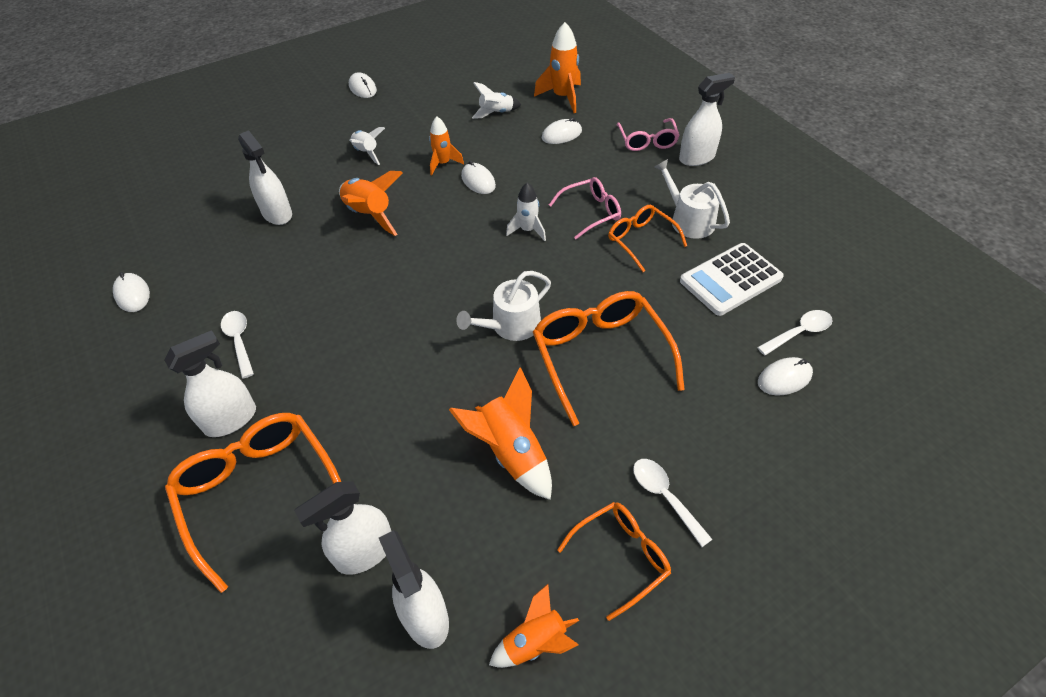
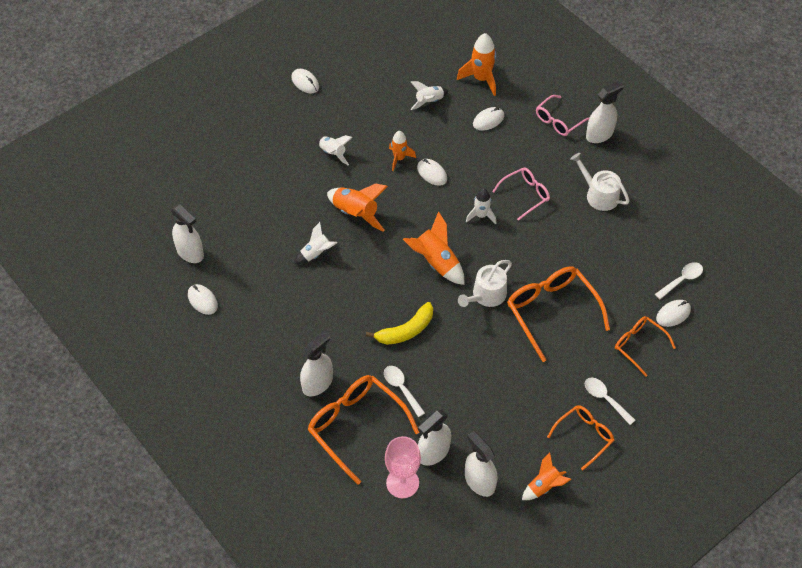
camera: 10 degrees left, 5 degrees up
(239, 341) = (299, 328): white spoon -> white spoon (401, 388)
(277, 214) = (282, 219): white spray bottle -> white spray bottle (190, 252)
(296, 600) = (402, 483): none -> pink goblet
(302, 254) = (316, 254): none -> white rocket
(384, 360) = (406, 331): none -> yellow banana
(511, 452) = (506, 383): orange rocket -> orange rocket (436, 262)
(641, 240) = (566, 216): orange glasses -> orange glasses (639, 345)
(647, 141) = (558, 121): pink glasses -> pink glasses turned 60 degrees clockwise
(730, 279) = (633, 243): white calculator -> none

